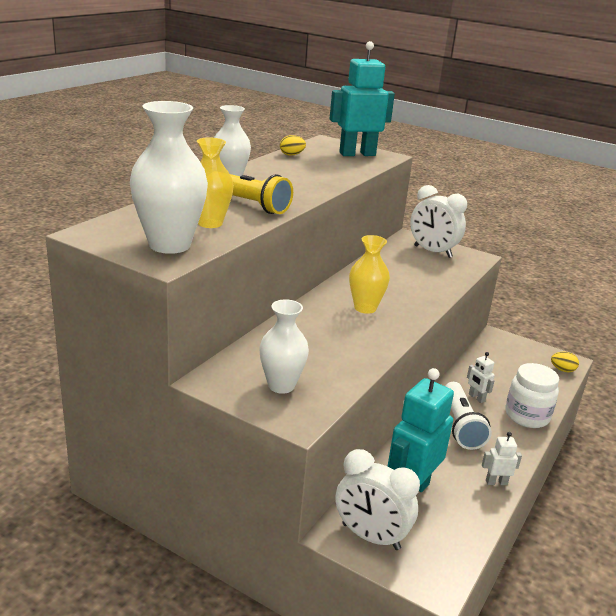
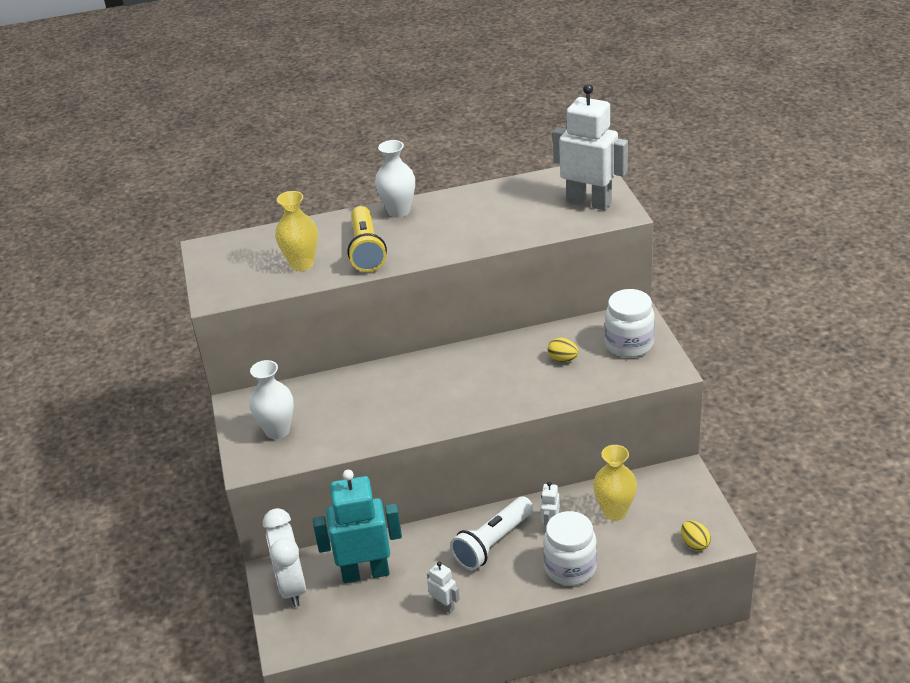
camera: 50 degrees right, 10 degrees up
(169, 245) = (240, 279): white vase -> none
(291, 155) = (514, 187): yellow egg -> yellow egg (563, 359)
(357, 154) = (589, 202): turquoise robot -> white robot
(365, 308) = (450, 386): yellow vase -> yellow vase (614, 511)
(432, 251) = (629, 345): white clock -> white jar

